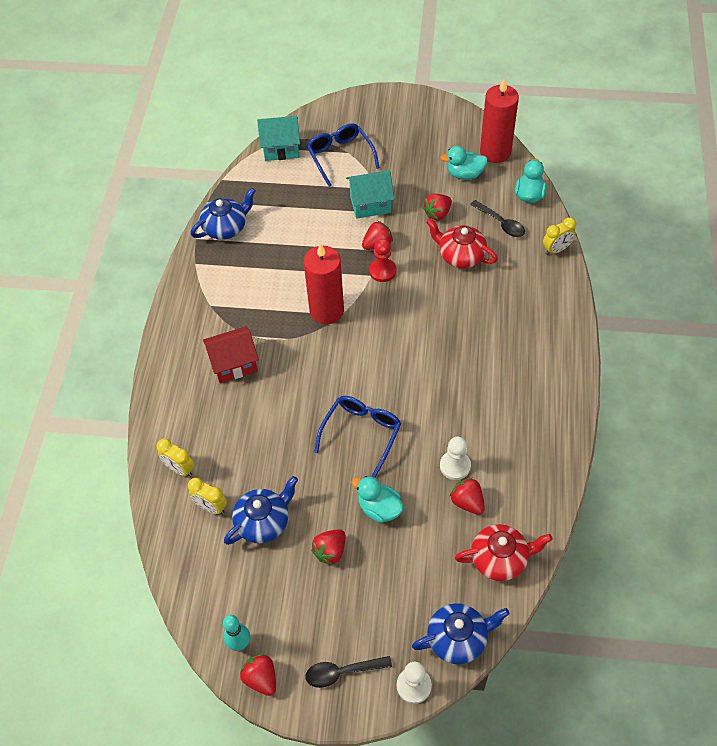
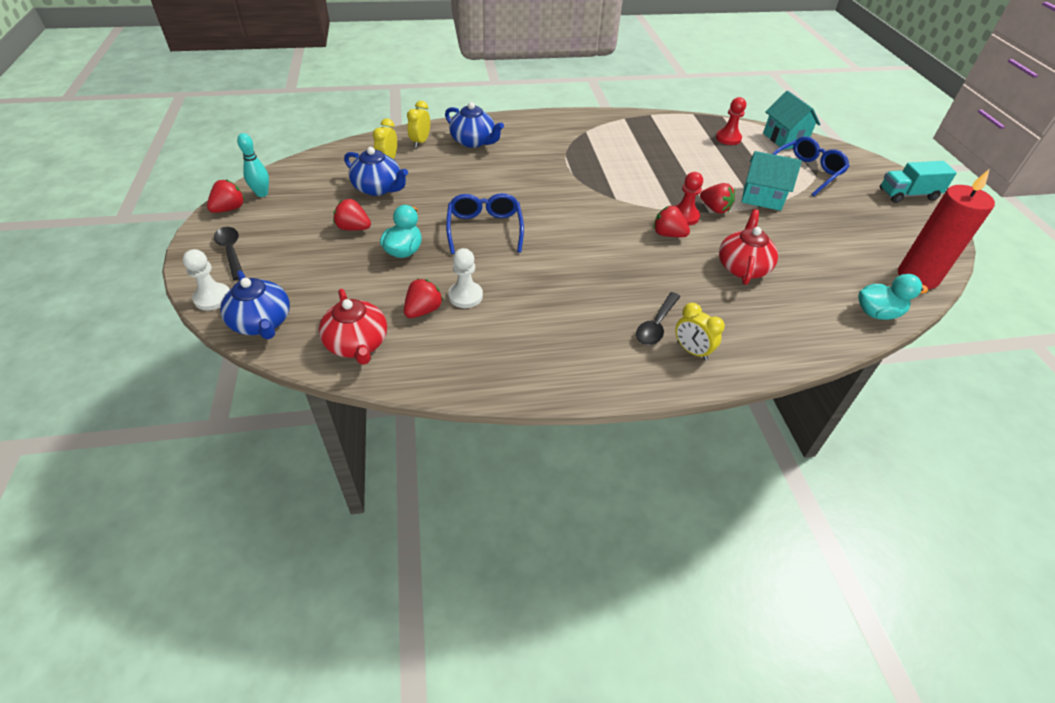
camera: 70 degrees right, 10 degrees down
(226, 227) = (672, 126): blue teapot -> blue teapot (473, 141)
(234, 364) = (531, 151): red house -> none
(265, 191) = (728, 138): none -> red pawn
(326, 310) = (615, 190): red candle -> none
(361, 433) = (484, 229): blue glasses -> blue glasses turned 105 degrees counterclockwise
(370, 204) = (762, 198): turquoise house -> turquoise house turned 45 degrees counterclockwise
(393, 105) = (908, 195): none -> turquoise truck
(437, 214) = (787, 243): red strawberry -> red strawberry (668, 234)
(464, 174) = (861, 256): turquoise duck -> none
(501, 223) = (813, 293): black spoon -> black spoon (656, 325)
(556, 250) = (811, 347): yellow clock -> yellow clock (692, 351)

